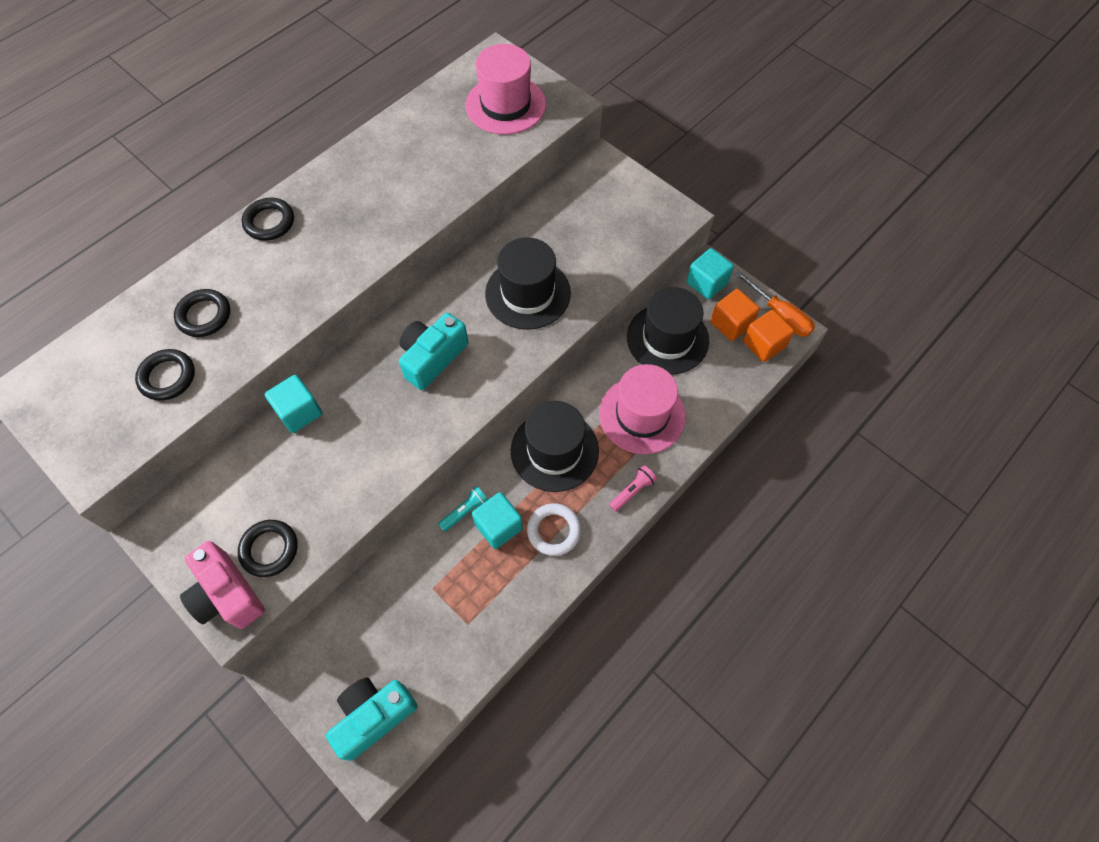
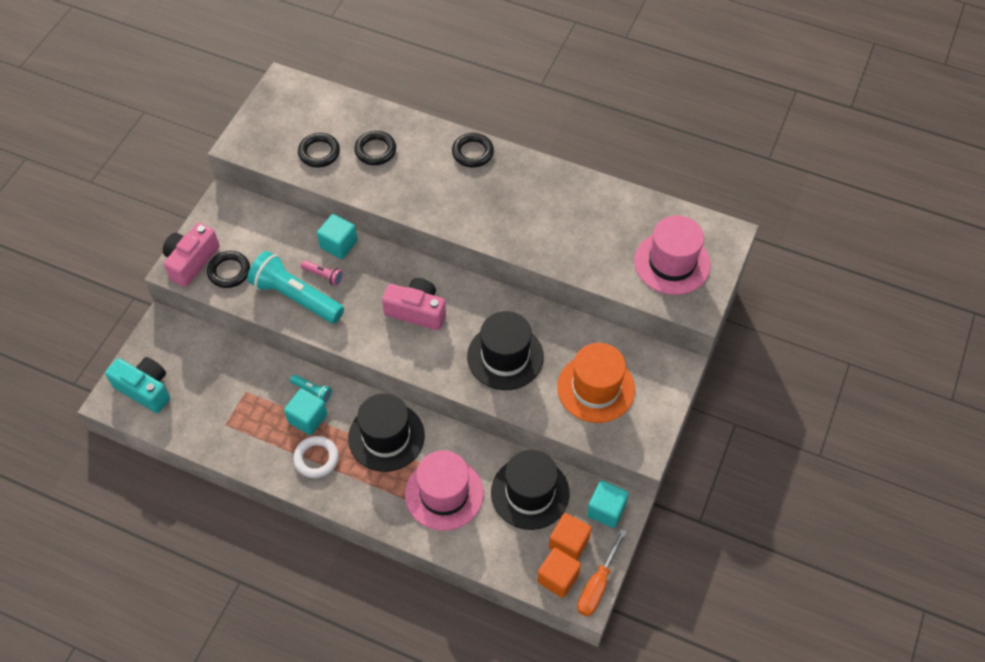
camera: 70 degrees right, 5 degrees down
(349, 479) = (296, 297): none -> turquoise flashlight
(432, 358) = (417, 311): turquoise camera -> pink camera
(597, 230) = (596, 388): none -> orange hat
(632, 491) = (369, 506): pink flashlight -> pink flashlight (323, 276)

